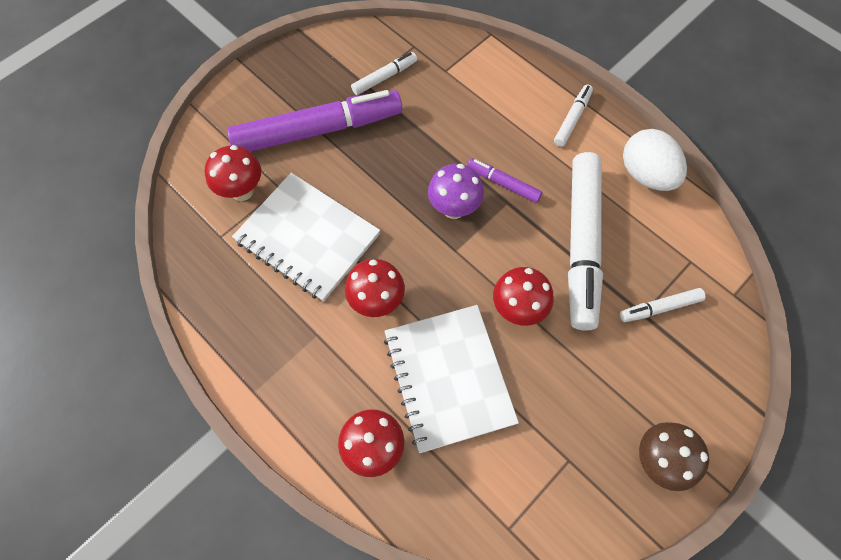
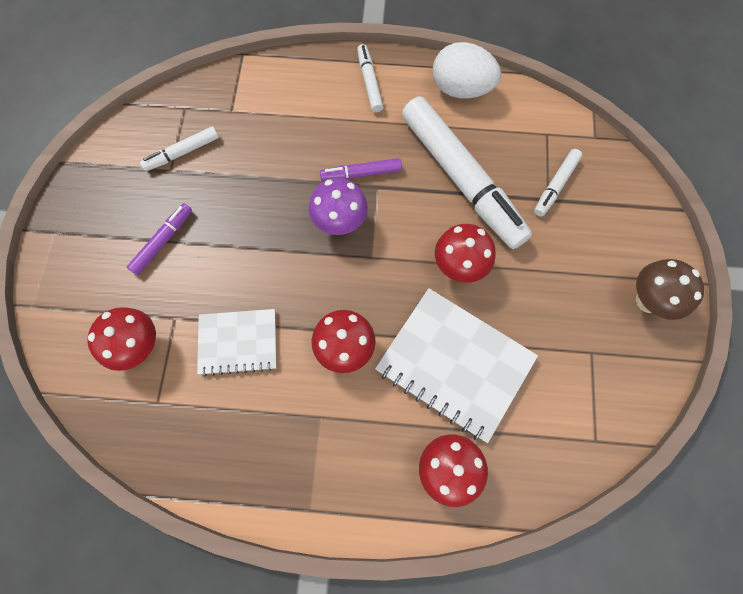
camera: 40 degrees left, 5 degrees up
(307, 238) = (238, 342): white notebook -> white notebook, size x0.61
(318, 130) = (163, 241): purple marker -> purple marker, size x0.45
(384, 77) = (182, 153): white marker -> white marker turned 135 degrees counterclockwise

